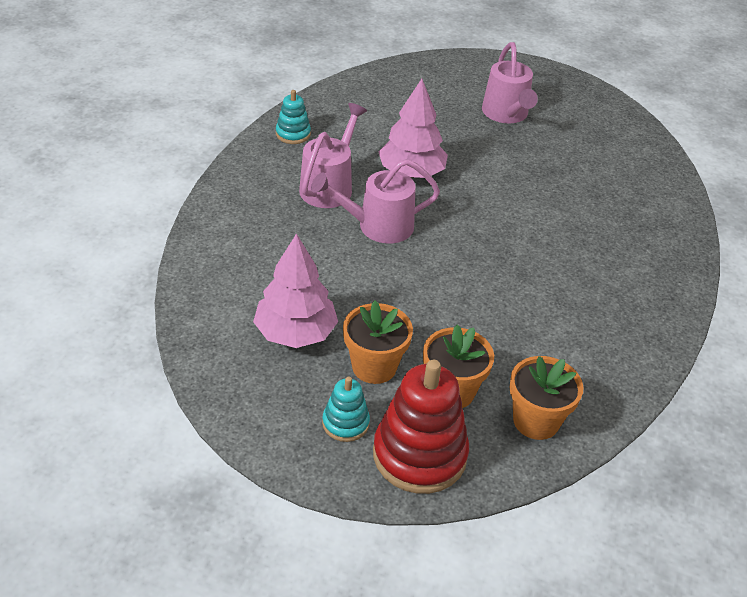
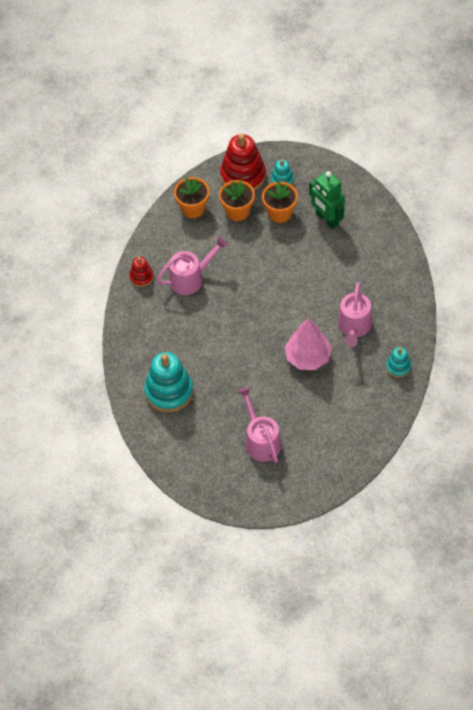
camera: 170 degrees right, 15 degrees up
(295, 333) = (327, 219): pink tree -> green robot
(377, 226) = (312, 305): pink watering can -> pink watering can (191, 278)
(621, 186) = (169, 391): none -> turquoise stacking toy
(649, 335) = (141, 277): none -> red stacking toy

